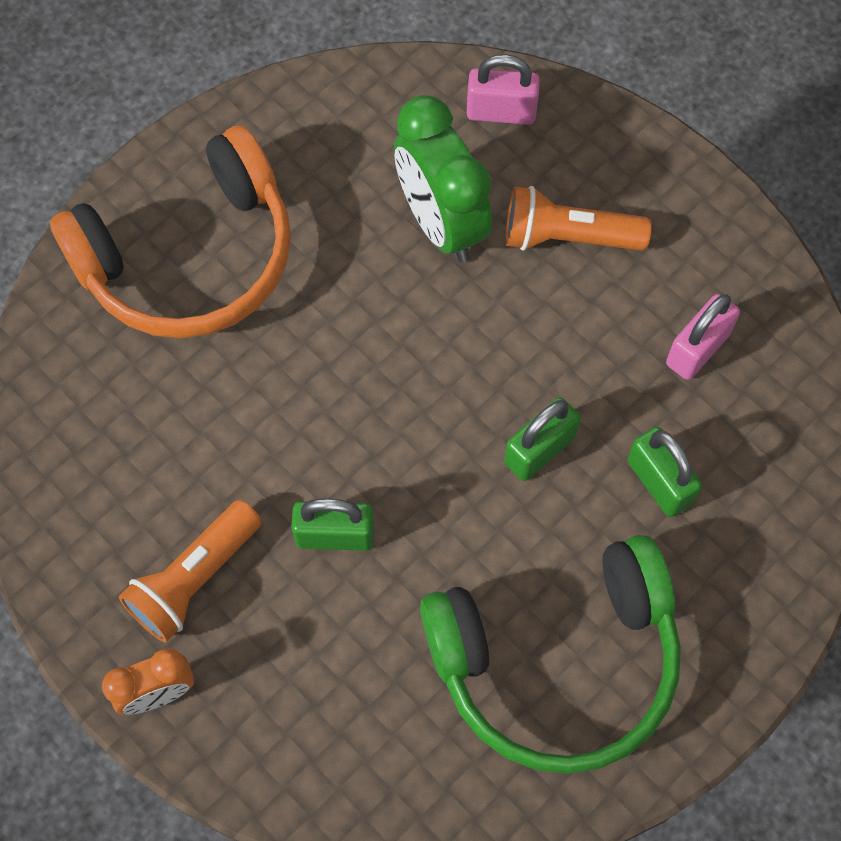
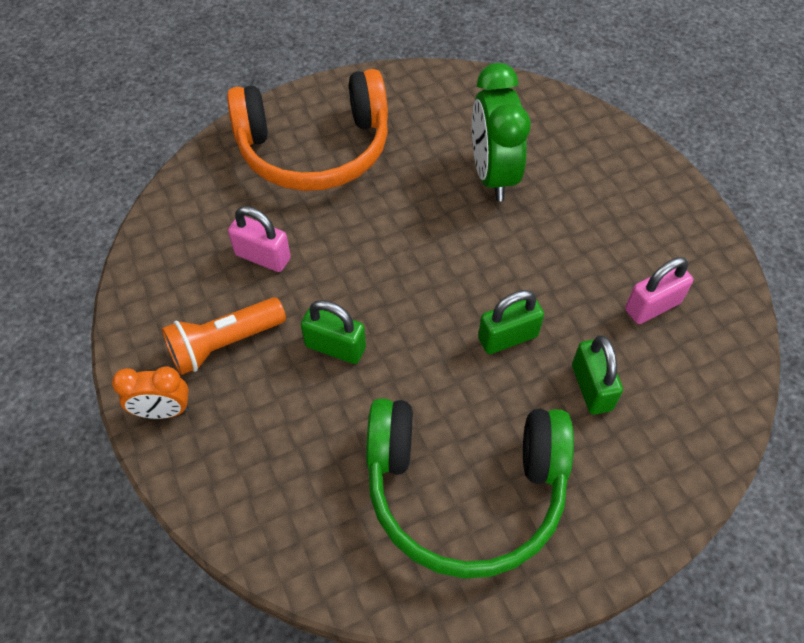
camera: 20 degrees right, 10 degrees down
(501, 112) = (560, 121): pink padlock -> pink padlock (263, 256)
(568, 237) = (580, 208): orange flashlight -> none

